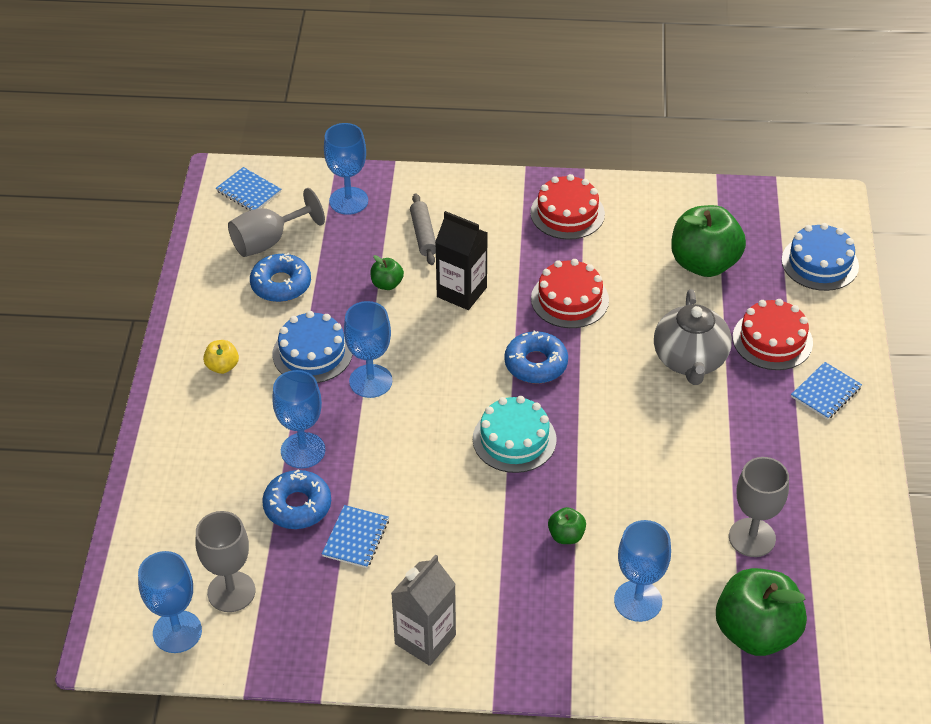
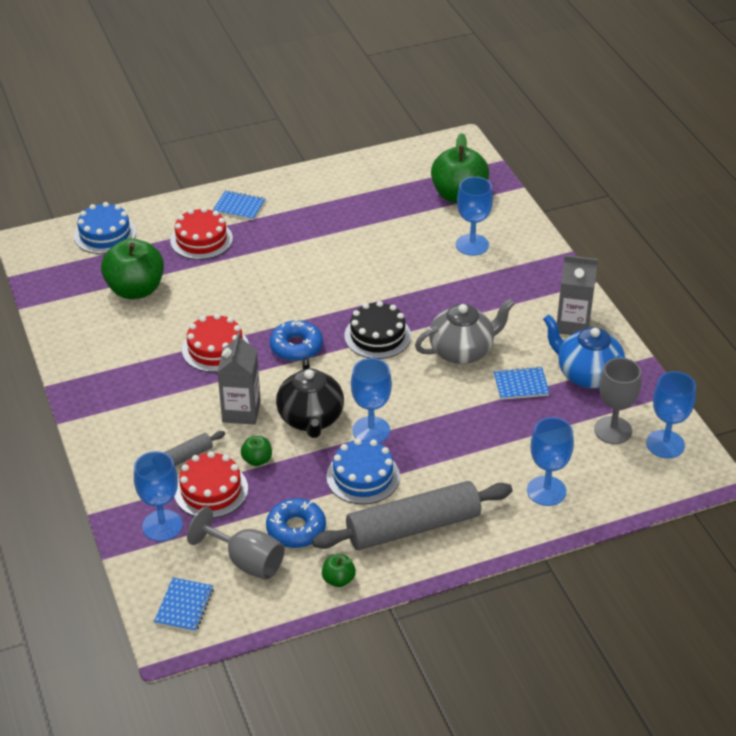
camera: 115 degrees left, 5 degrees down
(222, 366) = (413, 527): yellow apple -> grey rolling pin
(297, 506) = (516, 425): blue donut -> none
(303, 450) = (465, 442): blue goblet -> blue goblet (546, 491)
(332, 611) = (587, 374): none -> blue teapot
(417, 340) = (310, 419): none -> black teapot
(461, 292) = (241, 411): black carton -> grey carton
(514, 439) = (377, 336): turquoise cake -> black cake
(566, 536) = (444, 288): green apple -> green apple (338, 580)
(567, 213) = (111, 379): red cake -> red cake (211, 490)
(689, 360) = (246, 272): grey teapot -> grey teapot (462, 351)
(752, 537) = (388, 211): grey goblet -> none

